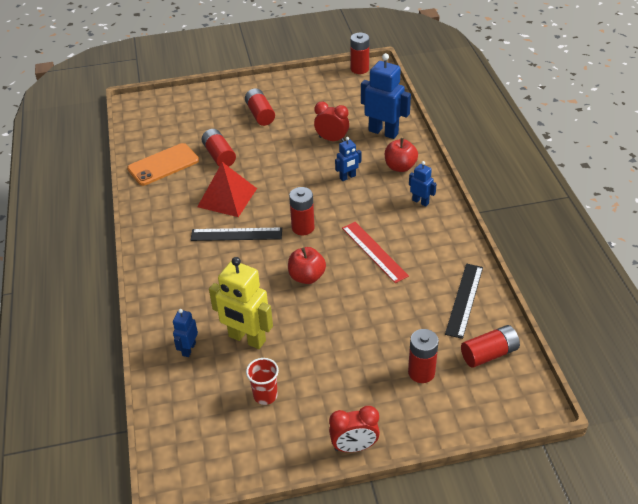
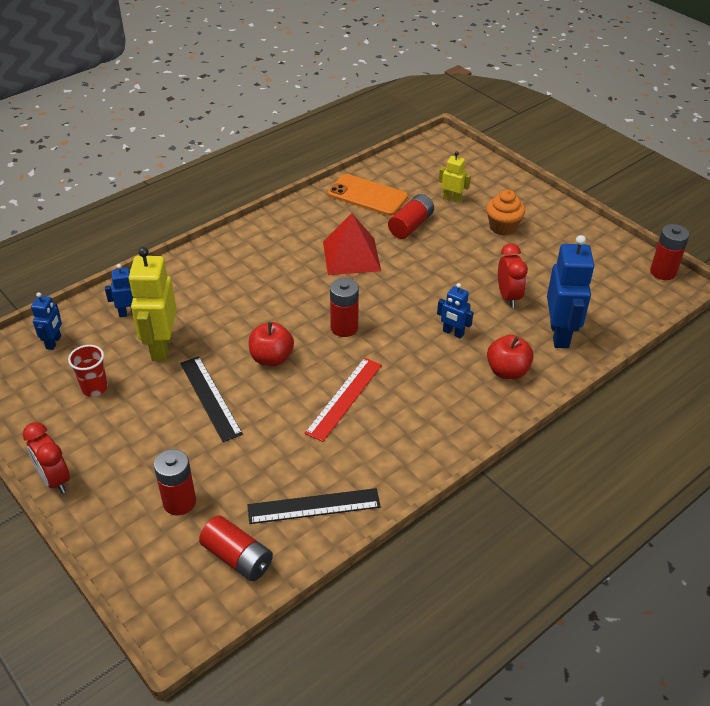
camera: 60 degrees right, 0 degrees up
(208, 125) = (452, 199): none -> yellow robot
(236, 234) = (301, 284): black ruler -> black ruler (210, 398)
(260, 114) = (503, 227): red battery -> orange cupcake
(420, 201) = (458, 410): blue robot -> blue robot (54, 342)

